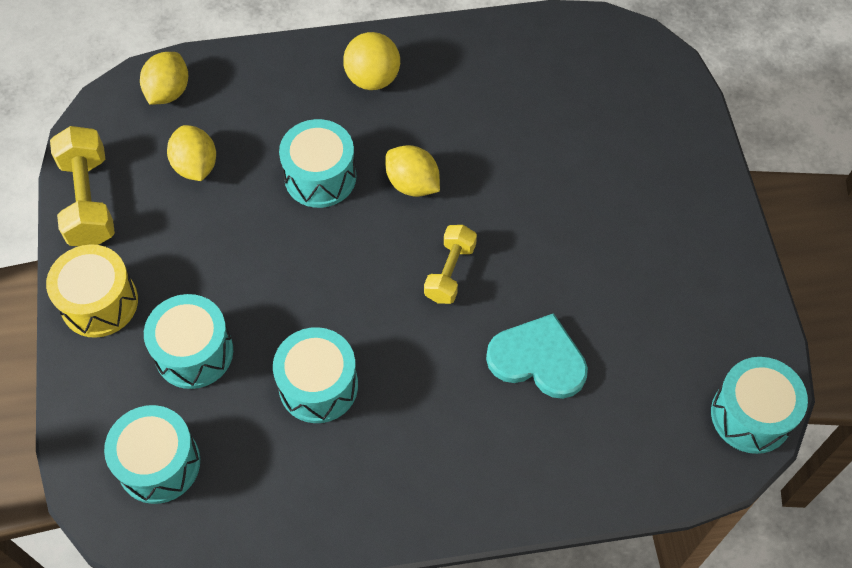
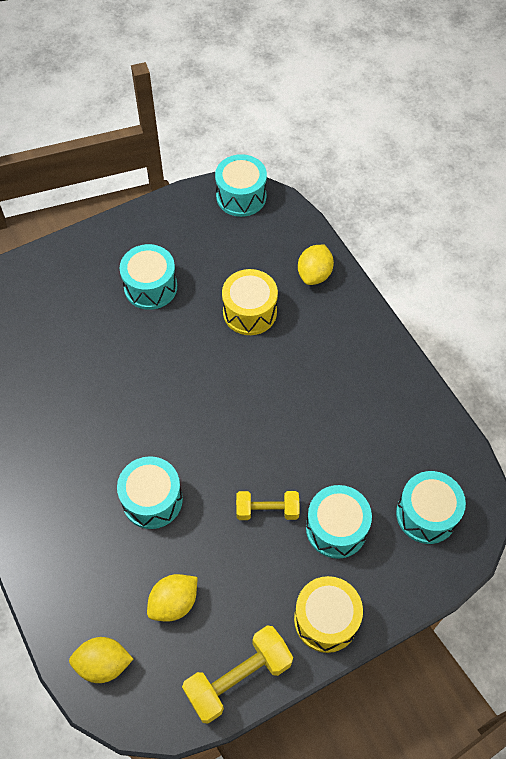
camera: 110 degrees left, 0 degrees up
(318, 386) = (325, 435): turquoise drum -> turquoise drum (150, 287)
(373, 79) = (42, 496): yellow ball -> none
(412, 184) = (137, 431): yellow lemon -> yellow lemon (314, 274)
(450, 272) = (204, 382): yellow dumbbell -> yellow dumbbell (267, 510)
(538, 359) = (249, 312): turquoise heart -> yellow drum

